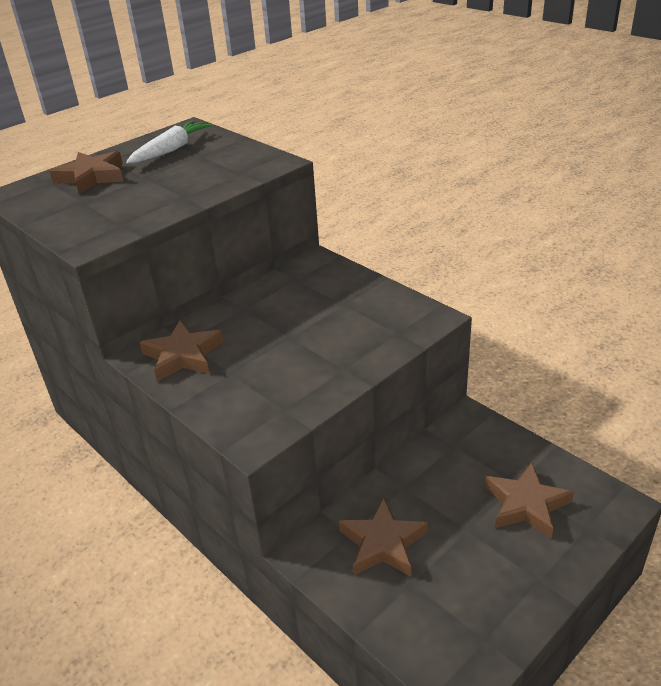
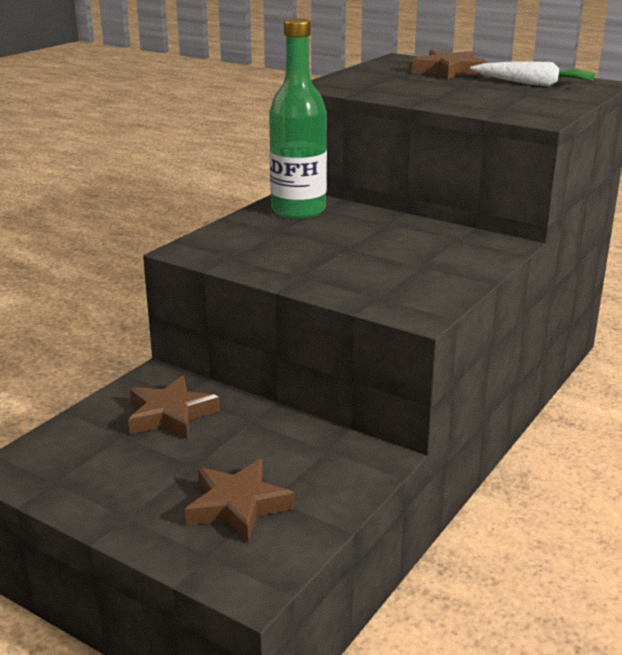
camera: 75 degrees right, 10 degrees down
(183, 356) = (298, 210): brown star -> green bottle

